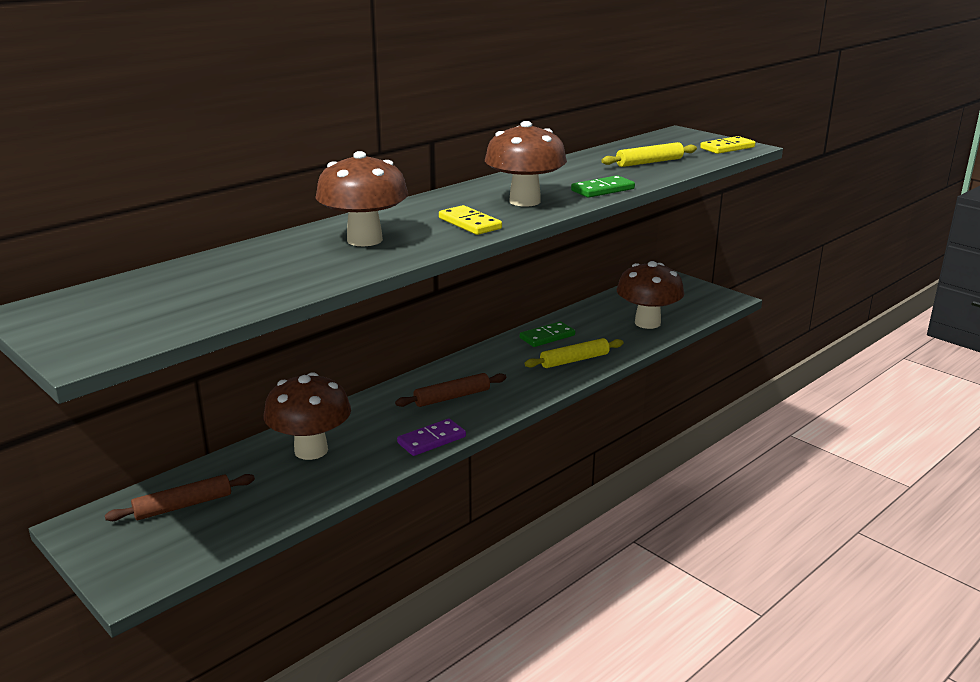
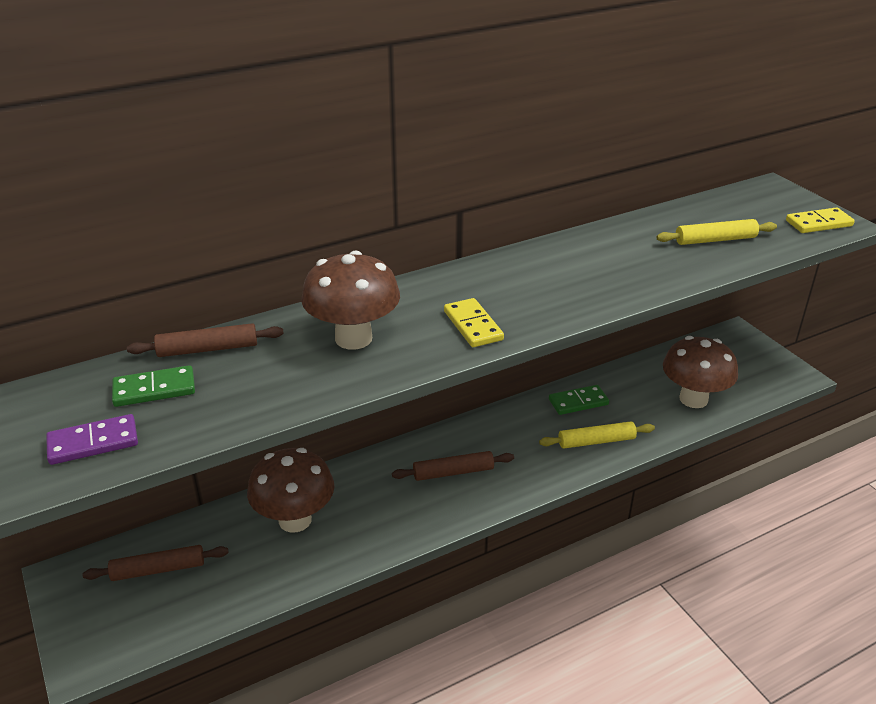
camera: 15 degrees right, 10 degrees up
(226, 258) = (207, 349): none -> brown rolling pin
(431, 440) = (414, 529): purple domino -> purple domino (93, 442)
(525, 201) = (547, 294): brown mushroom -> none
(602, 190) = (642, 284): green domino -> green domino (154, 389)

